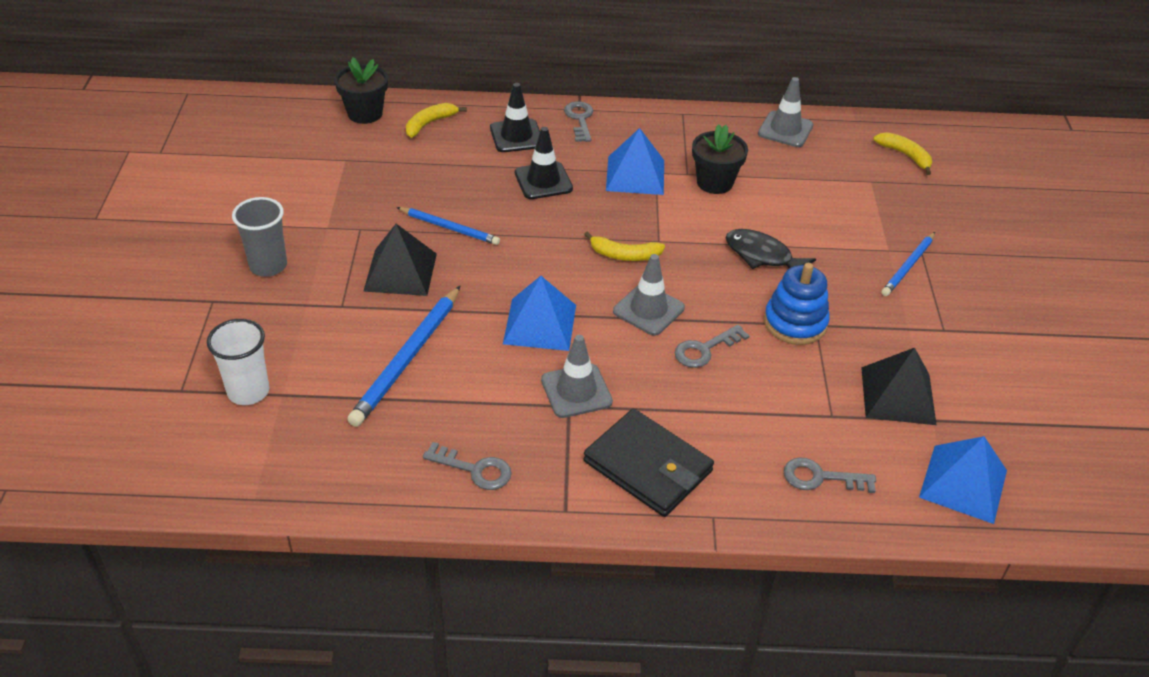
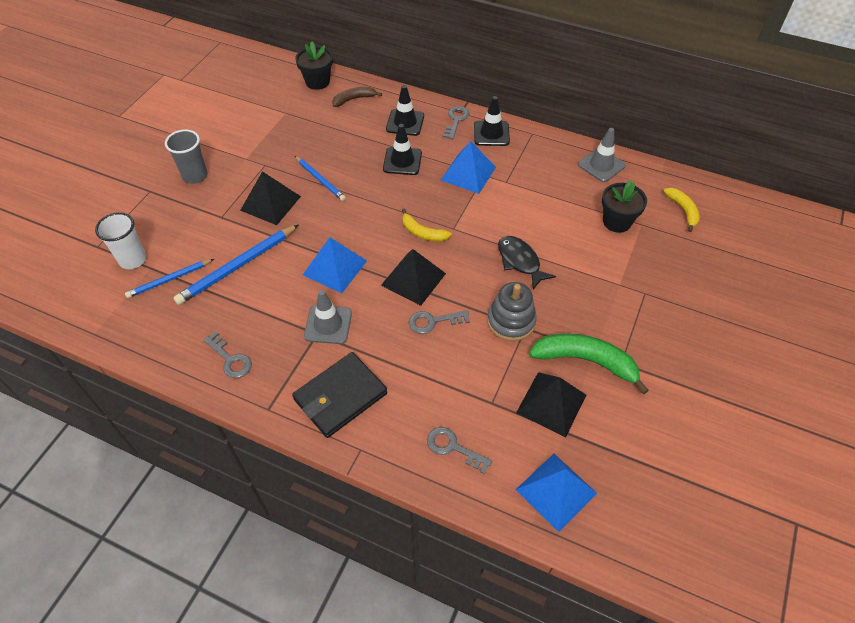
camera: 25 degrees right, 10 degrees up
(429, 124) = (354, 99): yellow banana -> brown banana
(633, 124) = (491, 133): none -> black traffic cone
(648, 310) = (413, 279): grey traffic cone -> black pyramid
(648, 466) = (340, 396): black wallet -> black wallet turned 75 degrees clockwise
(714, 182) = (521, 194): black flower pot -> black flower pot (617, 222)
(795, 323) = (511, 321): blue stacking toy -> grey stacking toy
(905, 339) = (585, 361): none -> green banana
(908, 266) = (626, 302): blue pencil -> blue pencil (169, 280)

